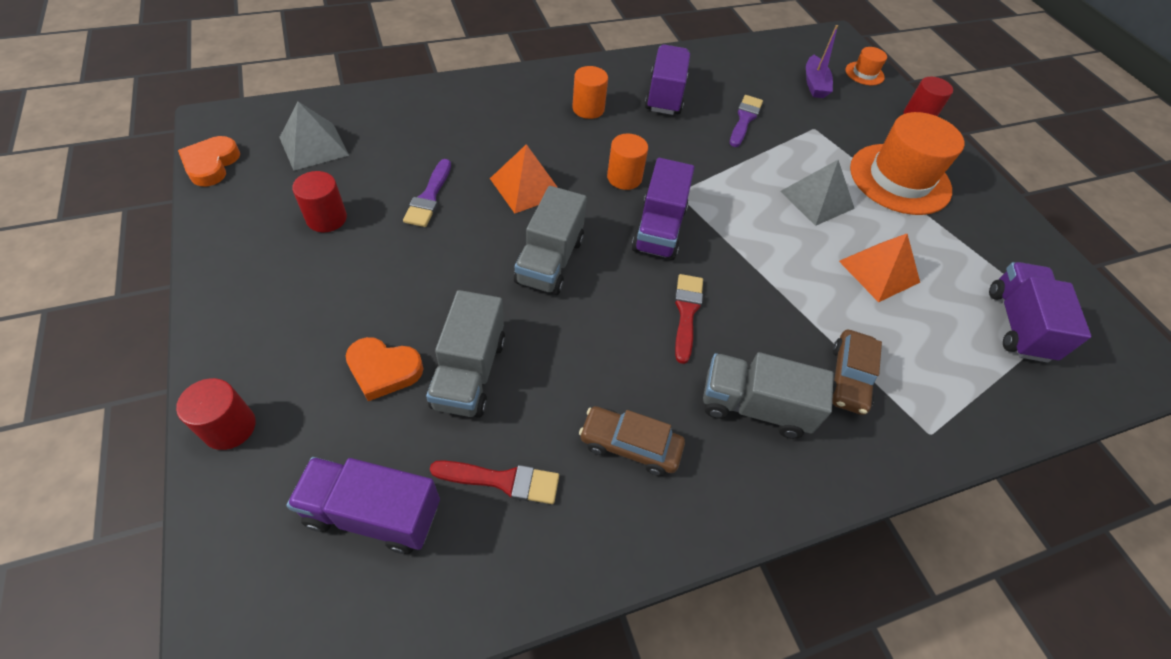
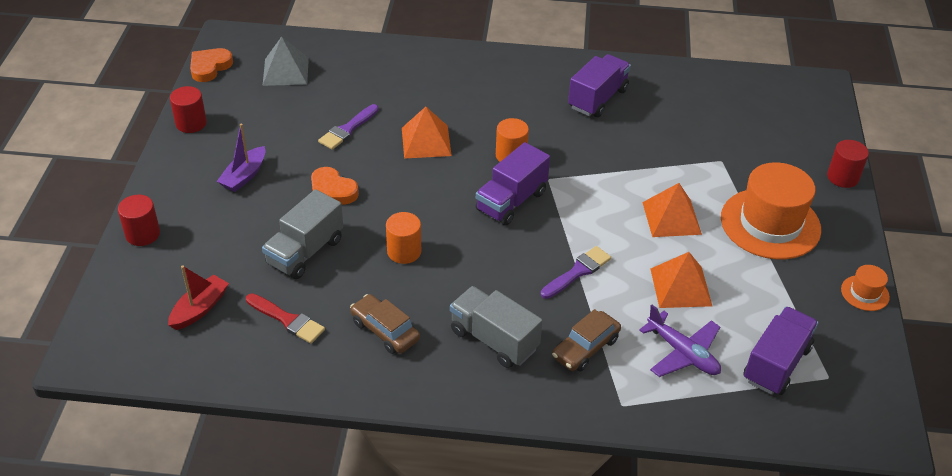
camera: 30 degrees right, 10 degrees down
(326, 218) = (267, 125): red cylinder -> red cylinder (191, 123)
(373, 513) = (199, 309): purple truck -> red boat
(383, 370) = (251, 232): orange heart -> orange heart (332, 191)
(550, 261) = (409, 199): grey truck -> none
(588, 109) = (519, 94): orange cylinder -> orange cylinder (404, 252)
(686, 313) = (489, 264): red brush -> none
(744, 119) = (658, 136): purple brush -> purple brush (578, 272)
(814, 84) = (756, 122): purple boat -> purple boat (244, 176)
(817, 199) = (671, 218): grey pyramid -> orange pyramid
(864, 73) = (820, 125): orange hat -> orange hat (865, 293)
(936, 346) = (682, 353): none -> purple plane

